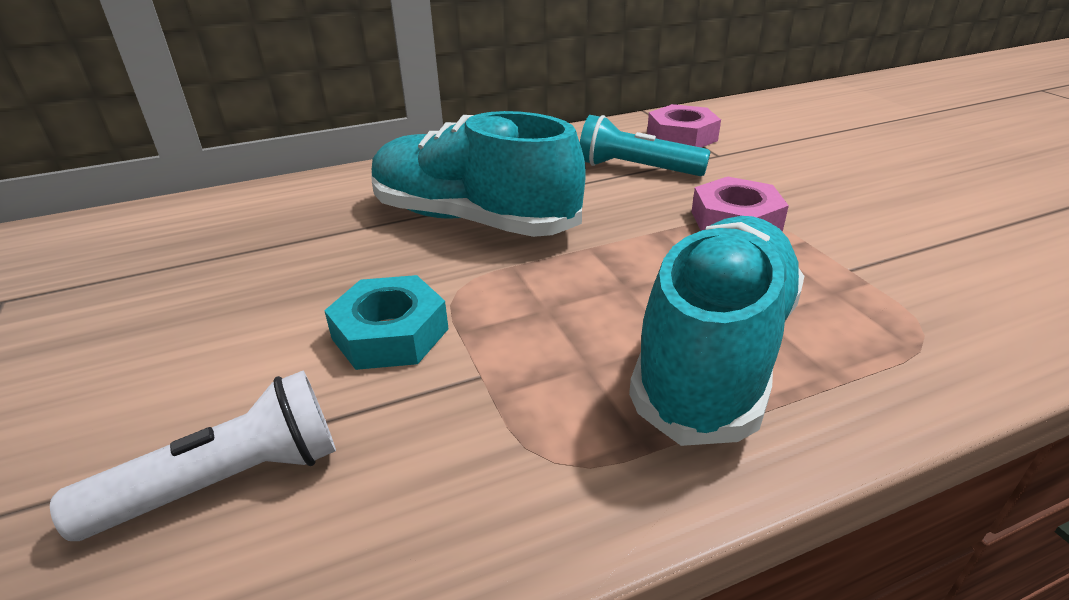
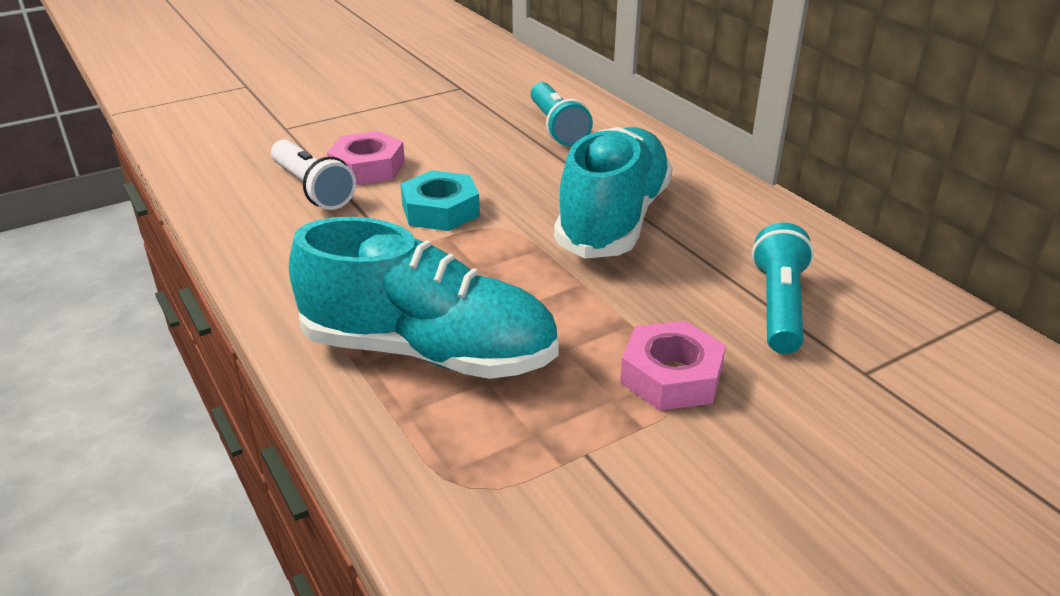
camera: 80 degrees right, 0 degrees up
(229, 233) = (557, 127): none -> turquoise flashlight
(681, 136) = (911, 342): pink nut -> pink nut (367, 167)

